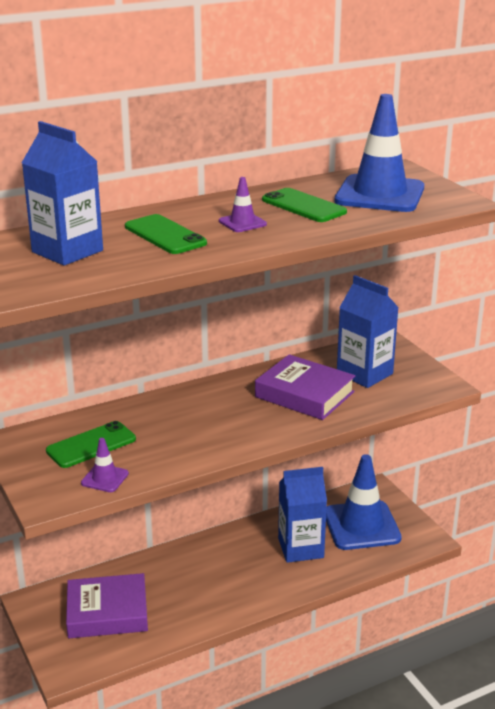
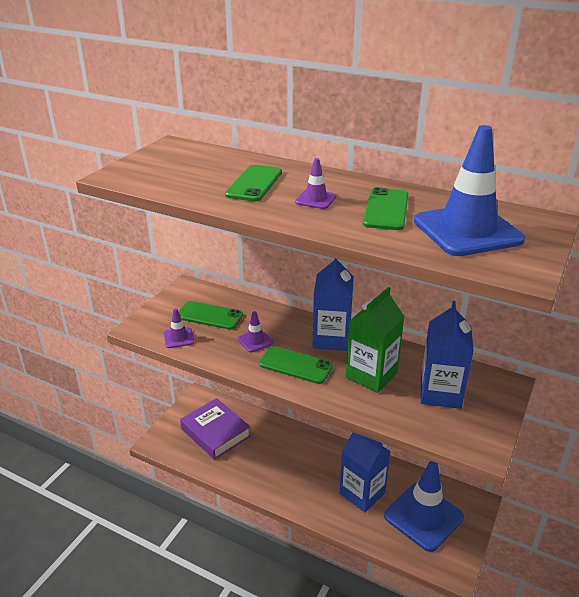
camera: 55 degrees right, 5 degrees up
(67, 251) = (188, 167): blue carton -> blue carton (331, 339)
(175, 434) = (255, 341): none -> purple traffic cone
(243, 426) = (295, 365): none -> green phone
(304, 394) = (371, 375): purple book -> green carton

